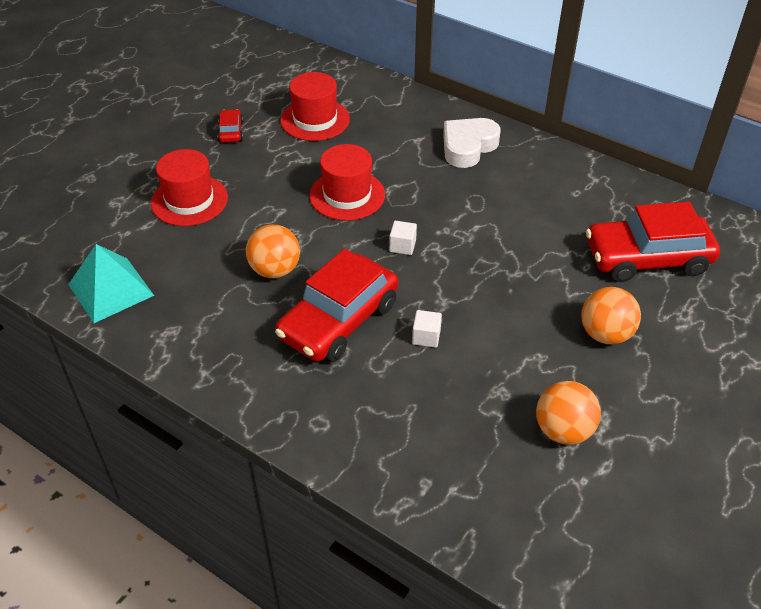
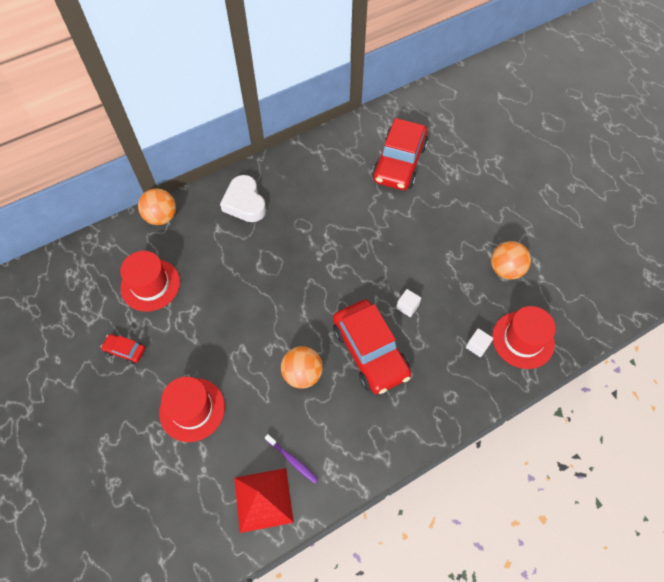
camera: 65 degrees left, 15 degrees up
(111, 290) = (263, 499): turquoise pyramid -> red pyramid
(165, 297) = (292, 460): none -> purple toothbrush
(347, 195) = (250, 298): red hat -> red hat (523, 340)
(402, 246) = (321, 285): white cube -> white cube (477, 346)
(605, 334) = (447, 214): orange ball -> orange ball (161, 217)

